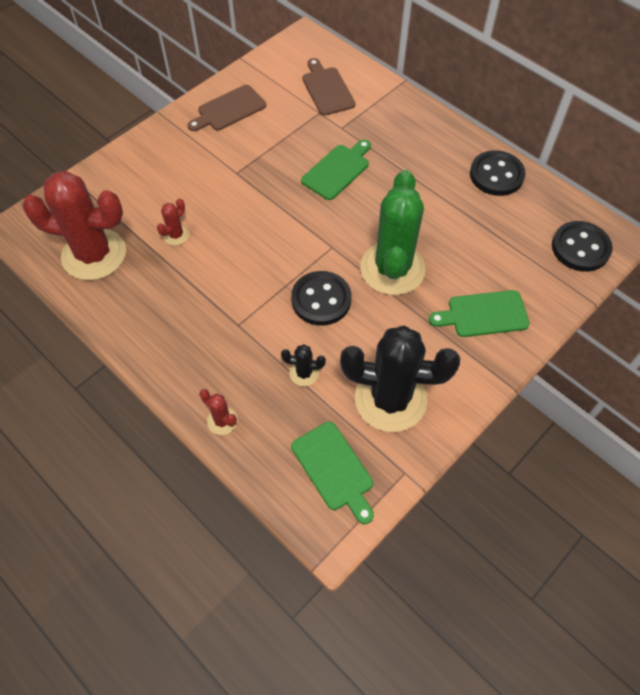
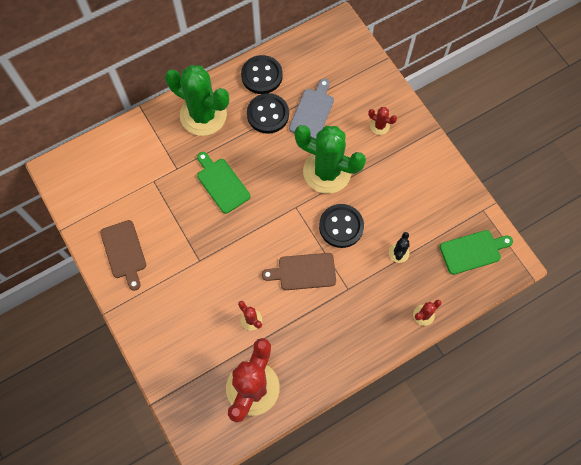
camera: 75 degrees left, 10 degrees up
(327, 89) = (128, 168): brown cutting board -> brown cutting board (303, 271)
(390, 399) = (430, 203): black cactus -> none
(418, 134) = (203, 115): none -> green cactus
(471, 236) = (312, 111): none -> grey cutting board
(483, 314) = (379, 126): green cutting board -> red cactus
(580, 248) = (342, 48): black button -> black button (268, 114)

